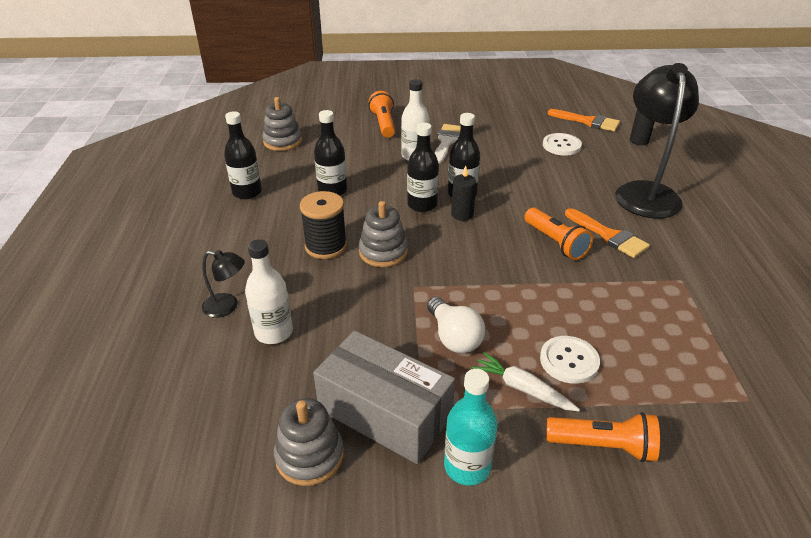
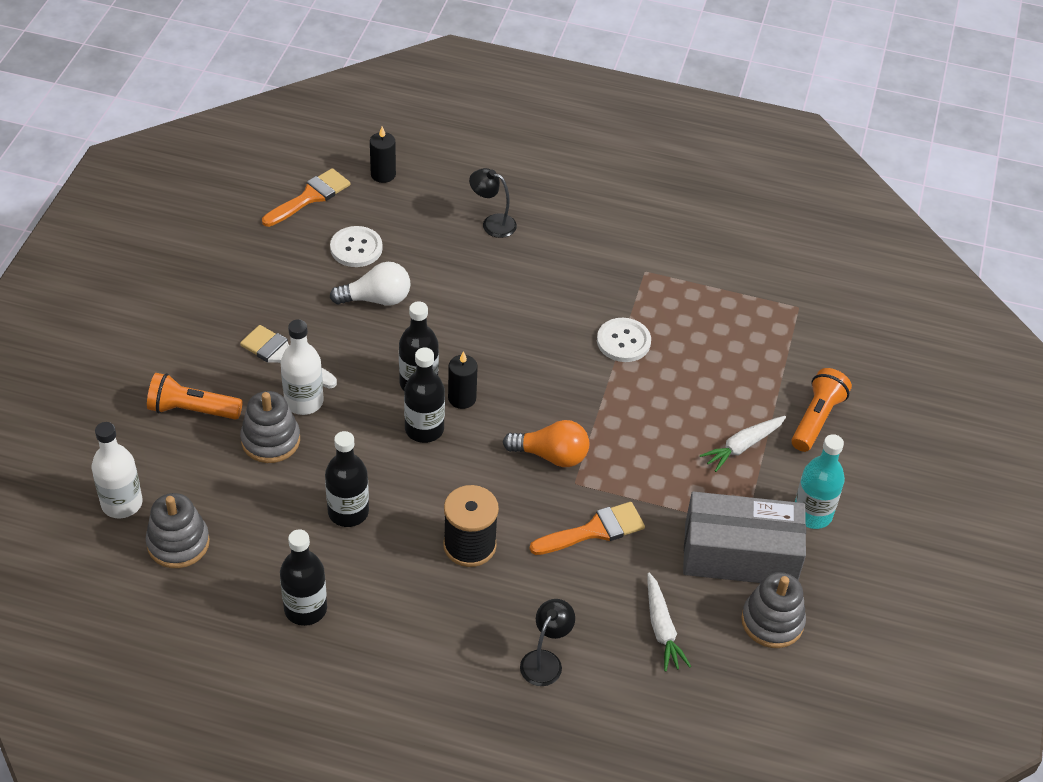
camera: 75 degrees left, 10 degrees up
(274, 332) = (603, 623): white bottle -> white bottle (122, 503)
(278, 371) = (662, 628): none -> white carrot
(383, 252) = (503, 493): grey stacking toy -> grey stacking toy (270, 440)
(385, 412) = (740, 554): grey box -> grey box turned 45 degrees clockwise
(434, 268) = (551, 455): none -> orange light bulb
(454, 337) = (662, 474): white light bulb -> white light bulb (376, 299)
(555, 243) = (550, 338): orange flashlight -> none
(569, 361) = (721, 401): white button -> white button (623, 341)
(609, 236) = (556, 290): orange brush -> orange brush (594, 530)
(645, 192) = (492, 223): black lamp -> black lamp, size x0.44

